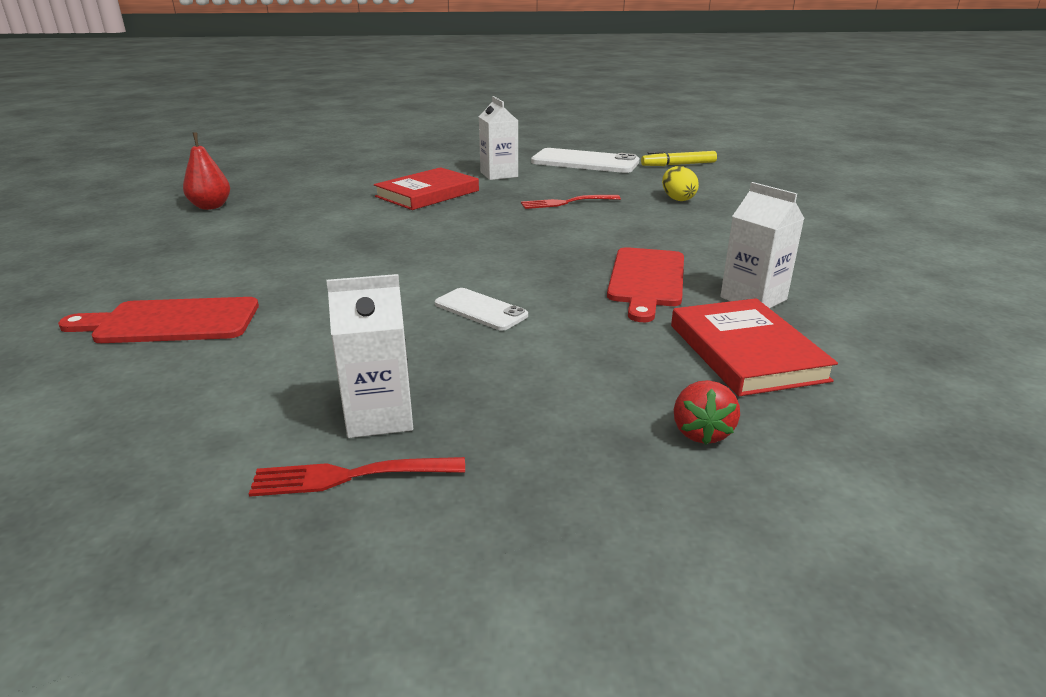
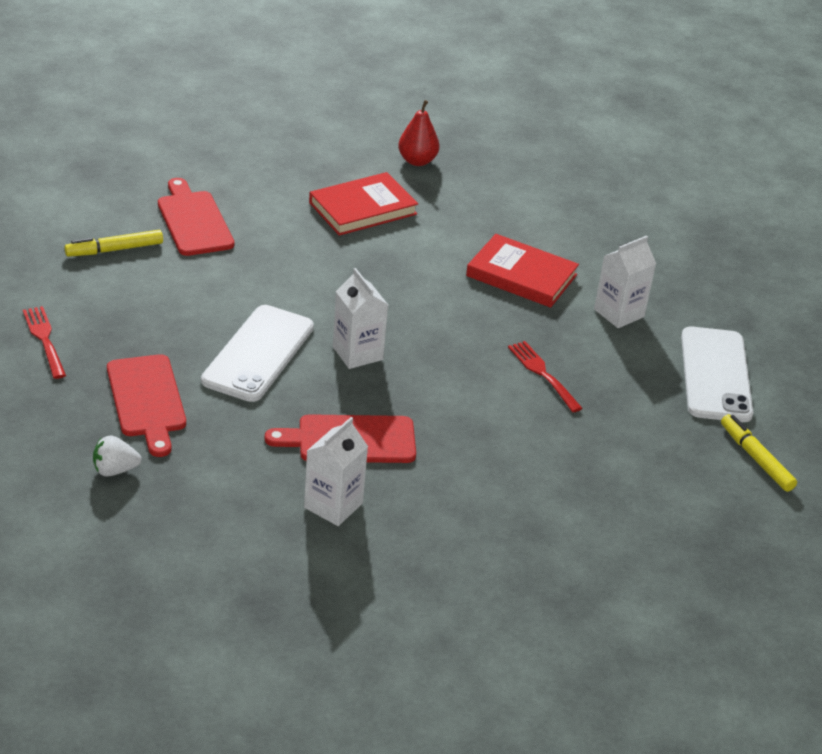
camera: 70 degrees right, 10 degrees up
(168, 387) = (114, 250): none -> yellow marker
(379, 416) = (102, 337): white carton -> white carton (357, 353)
(480, 310) = (258, 354): white phone -> white phone, size x1.85
(547, 392) = (147, 400): none -> red cutting board
(677, 199) = (601, 458): yellow egg -> none
(701, 432) = (115, 470): red strawberry -> white strawberry
(746, 352) = (230, 496): red book -> red book (363, 208)

